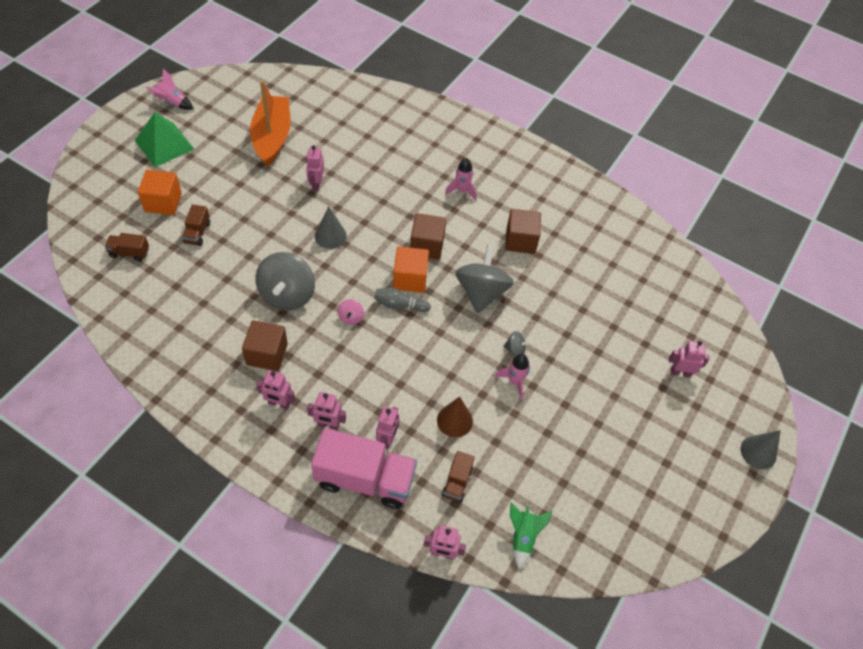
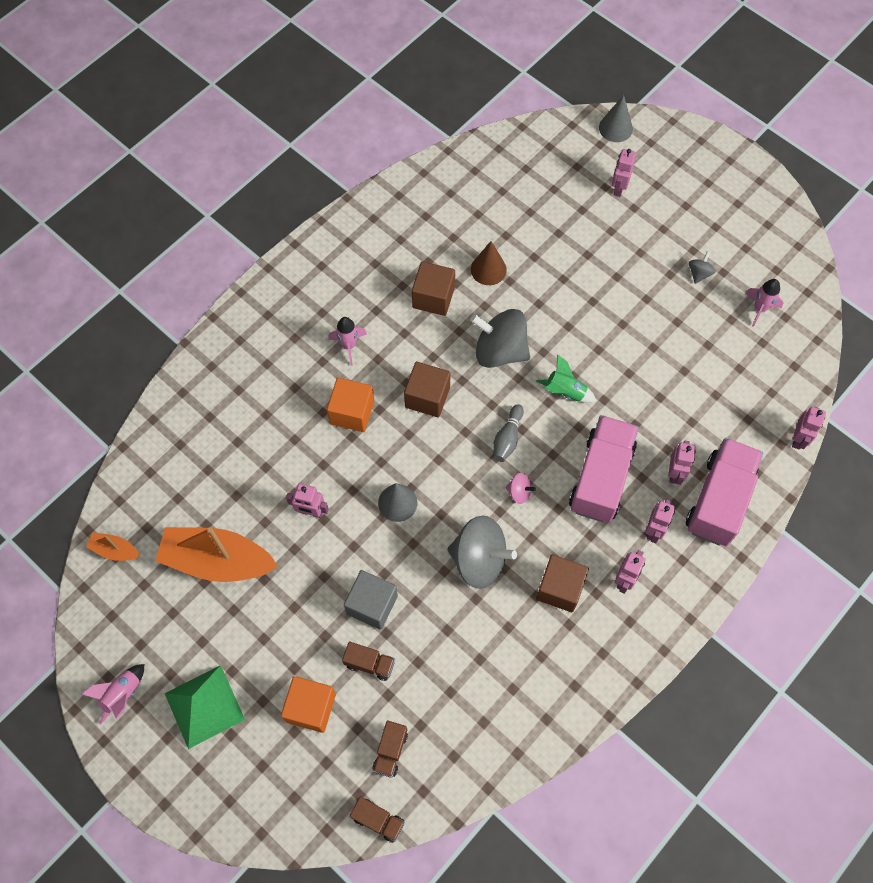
camera: 75 degrees left, 10 degrees up
(244, 229) = (372, 604): none -> grey cube
(275, 84) = (115, 550): none -> orange boat
(373, 378) = (601, 478): none -> pink truck
(387, 439) = (675, 473): pink robot -> pink robot turned 75 degrees clockwise
(410, 278) = (472, 422): orange cube -> orange cube (352, 412)
(454, 420) = (658, 405): brown cone -> brown cone (488, 269)
(457, 482) = (726, 414): brown truck -> brown truck (378, 820)
(514, 382) = (617, 340): pink rocket -> pink rocket (759, 309)
(515, 350) = (578, 331): grey spinning top -> grey spinning top (699, 273)
(523, 537) = (784, 365): green rocket -> green rocket (565, 391)
(758, 452) = (709, 148): grey cone -> grey cone (615, 128)

